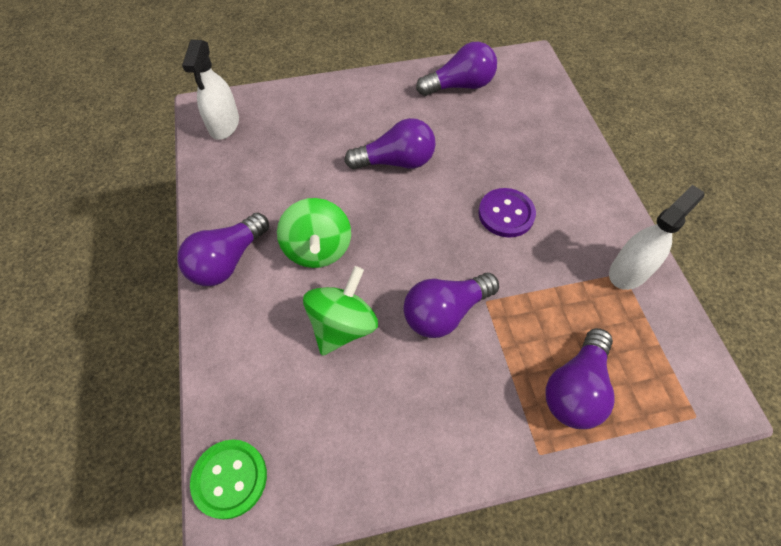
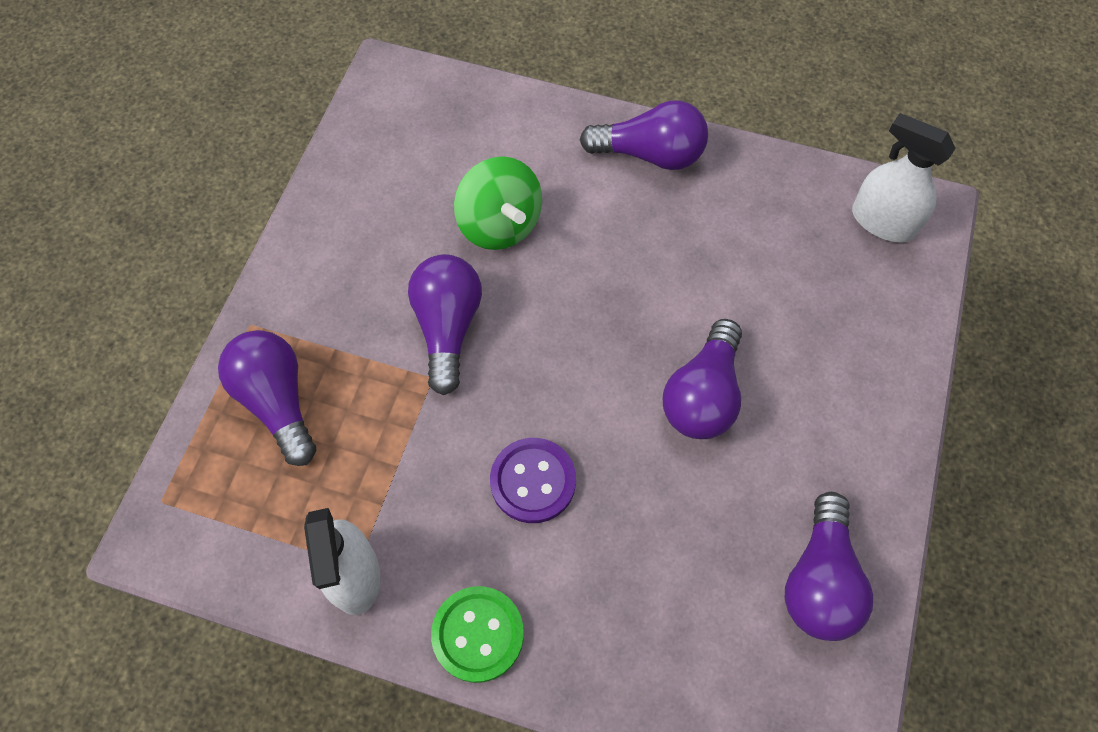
camera: 120 degrees right, 5 degrees up
(227, 261) = (650, 154): purple light bulb -> purple light bulb turned 120 degrees clockwise
(230, 479) = (416, 84): green button -> green button (478, 634)
(318, 249) = (612, 243): green spinning top -> none

